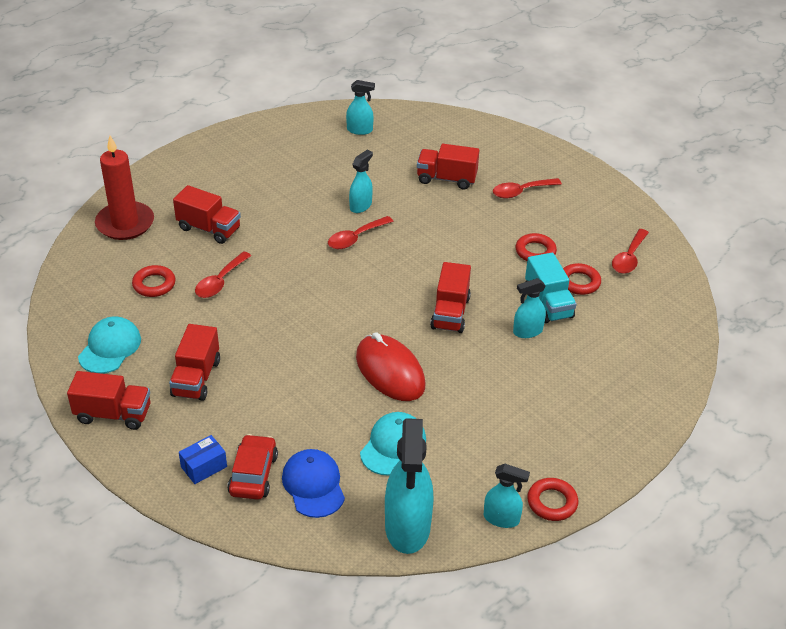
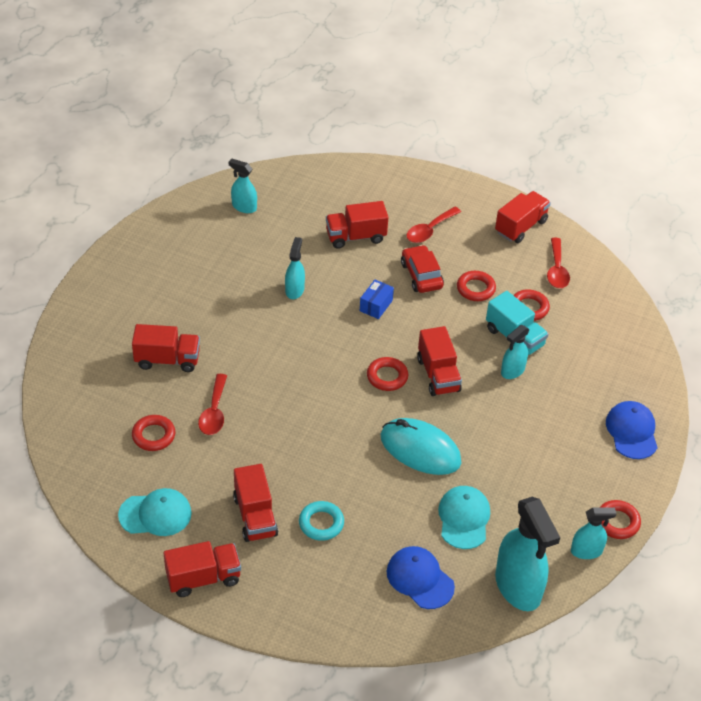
camera: 25 degrees left, 5 degrees up
(110, 348) = (155, 514): turquoise cap -> turquoise cap turned 90 degrees clockwise
(125, 223) = (81, 380): red candle -> none
(204, 467) = (317, 597): blue box -> blue box (376, 305)
(252, 404) = (321, 523): none -> turquoise ring
(253, 474) = (363, 588): red car -> red car (421, 275)
(355, 238) = (310, 326): red spoon -> none
(360, 130) = (244, 207): turquoise spray bottle -> turquoise spray bottle turned 135 degrees counterclockwise
(390, 371) = (420, 449): red mouse -> turquoise mouse
(399, 300) = (387, 377): none -> red ring
(614, 212) = (521, 227): none -> red truck
(620, 423) = (632, 431): none -> blue cap

